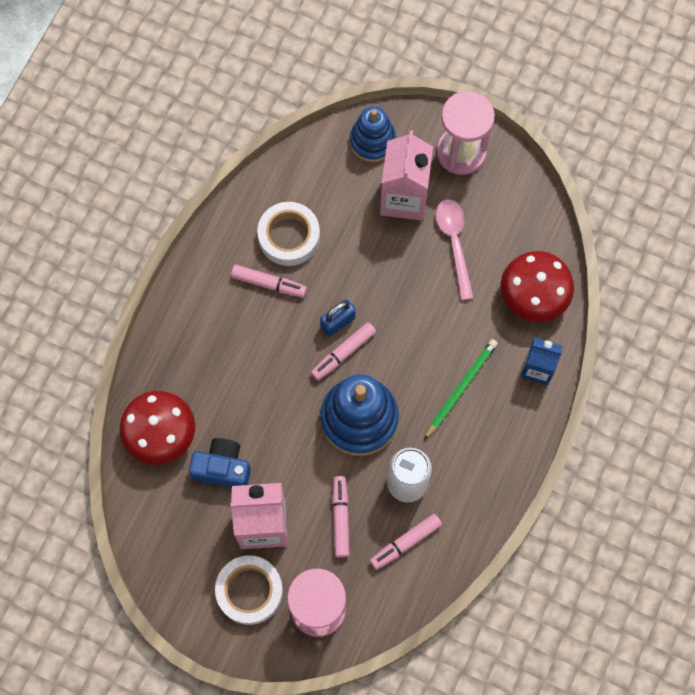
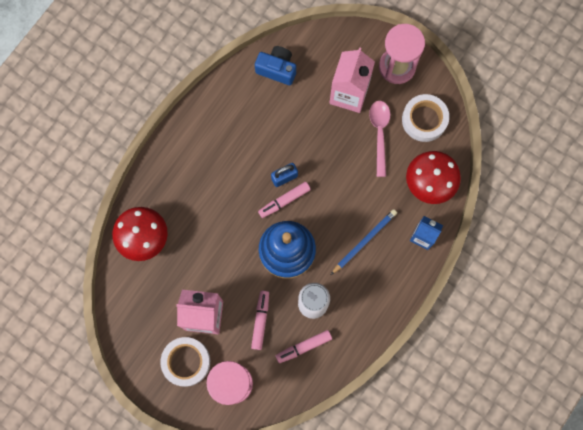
camera: 10 degrees right, 5 degrees up
(222, 468) = (183, 269): blue camera -> blue camera (277, 69)
(269, 284) = (240, 141): pink marker -> none
(289, 237) = (260, 108): white tape -> white tape (424, 120)
(372, 141) = (334, 48): blue stacking toy -> none
(461, 388) = (364, 241): green pencil -> blue pencil

